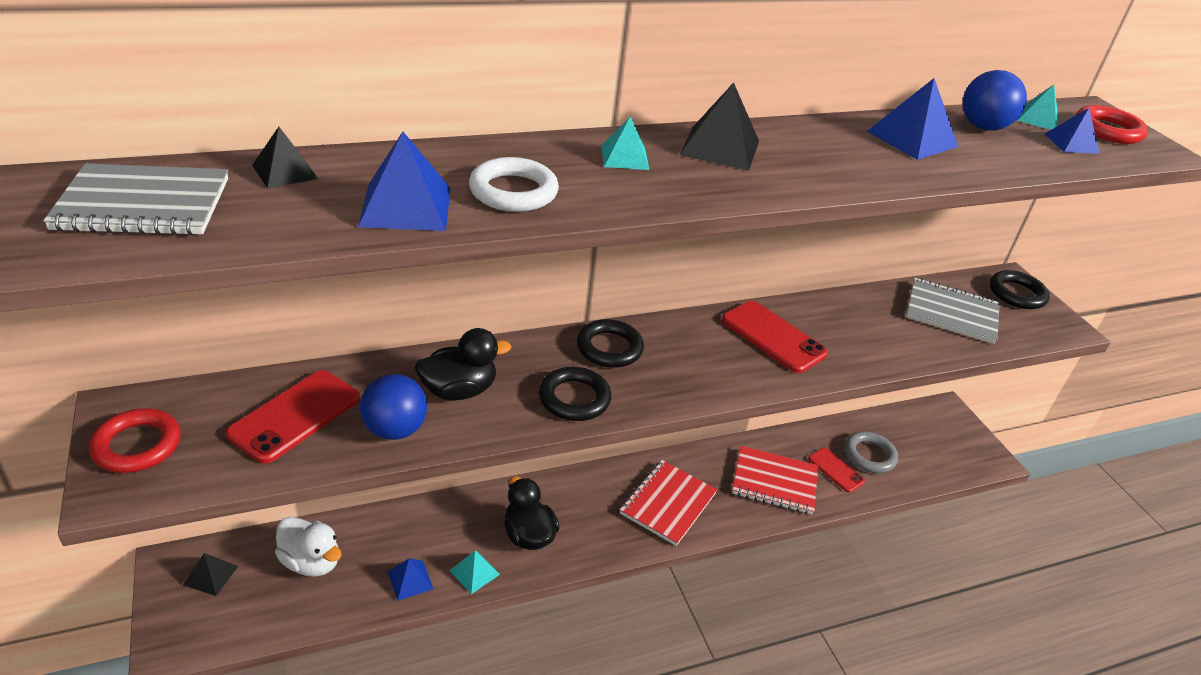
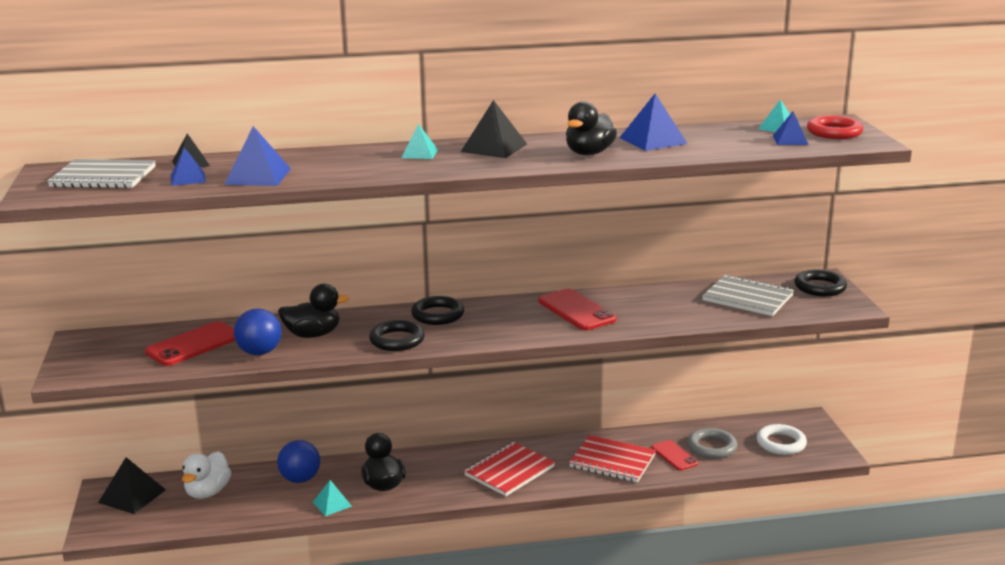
camera: 15 degrees right, 15 degrees down
(137, 445) = (87, 355): red ring -> none
(210, 575) = (132, 496): black pyramid -> black pyramid, size x1.60
(311, 561) = (207, 492): white duck -> white duck turned 60 degrees clockwise
(410, 580) = (280, 506): blue pyramid -> blue pyramid (188, 178)
(513, 191) = (331, 169): white ring -> white ring (781, 443)
(851, 163) = (589, 153): none -> black duck
(983, 127) = (722, 133): blue ball -> blue ball (300, 479)

